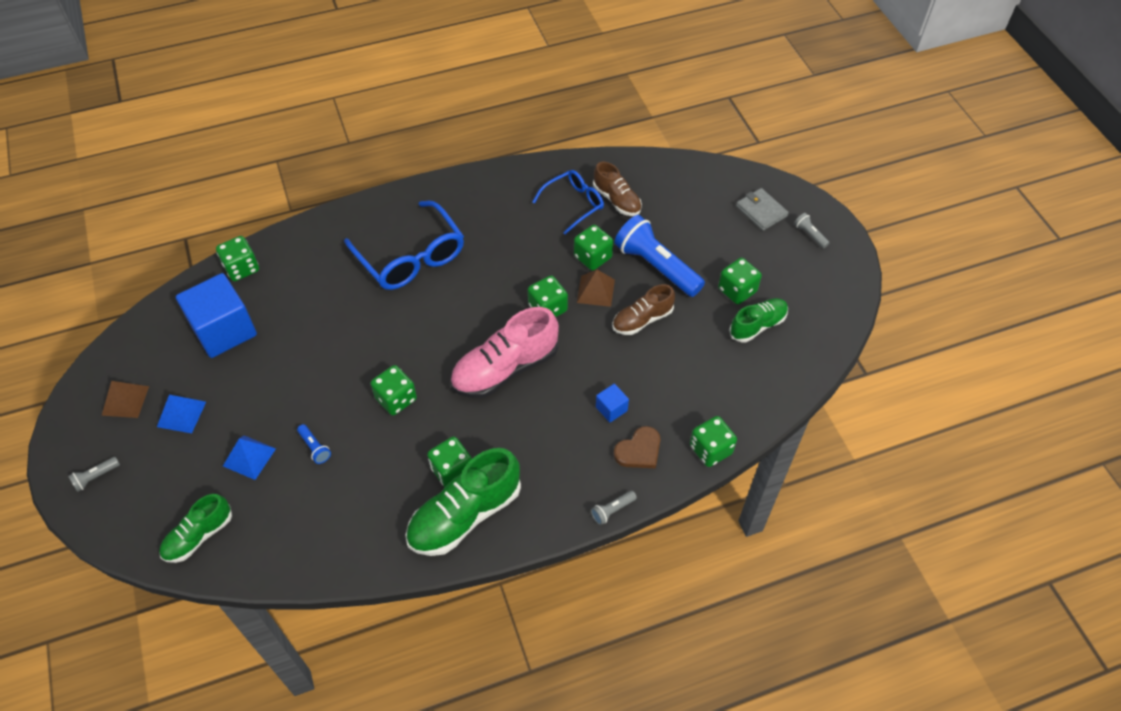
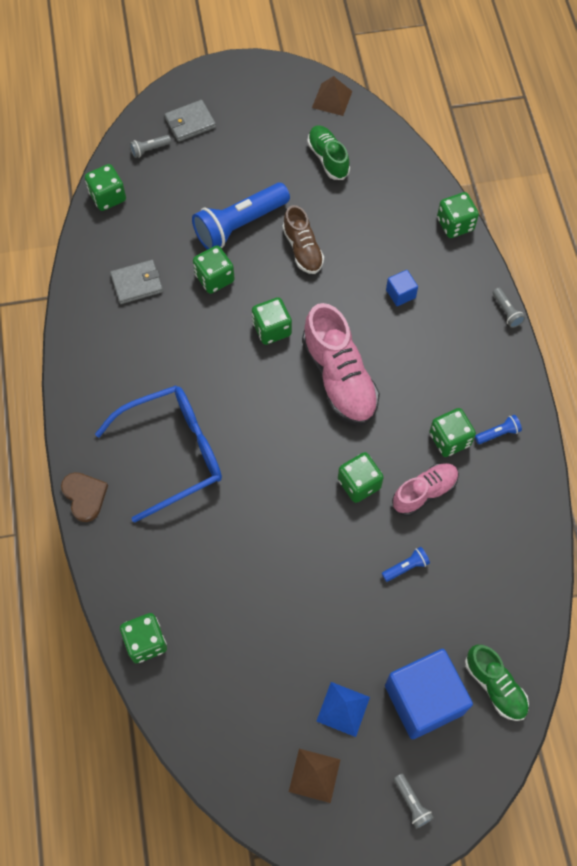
camera: 80 degrees left, 10 degrees up
(224, 330) = (235, 662): blue cube -> blue cube (423, 699)
(249, 457) = (408, 634): blue pyramid -> none
(392, 454) = (424, 492): none -> pink shoe
(465, 515) = (498, 433): green shoe -> blue flashlight
(574, 204) = (137, 283): blue glasses -> grey wallet
(596, 291) = (258, 283): brown pyramid -> brown pyramid (332, 99)
(617, 200) = (142, 243): brown shoe -> none
(639, 450) = (448, 279): brown heart -> brown heart (84, 496)
(737, 290) = (284, 165): green dice -> green dice (108, 197)
(809, 234) = (229, 92): grey flashlight -> grey flashlight (149, 150)

